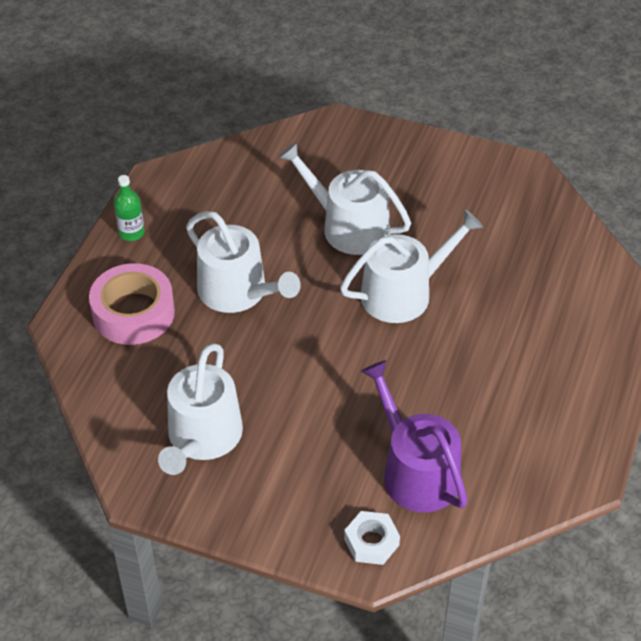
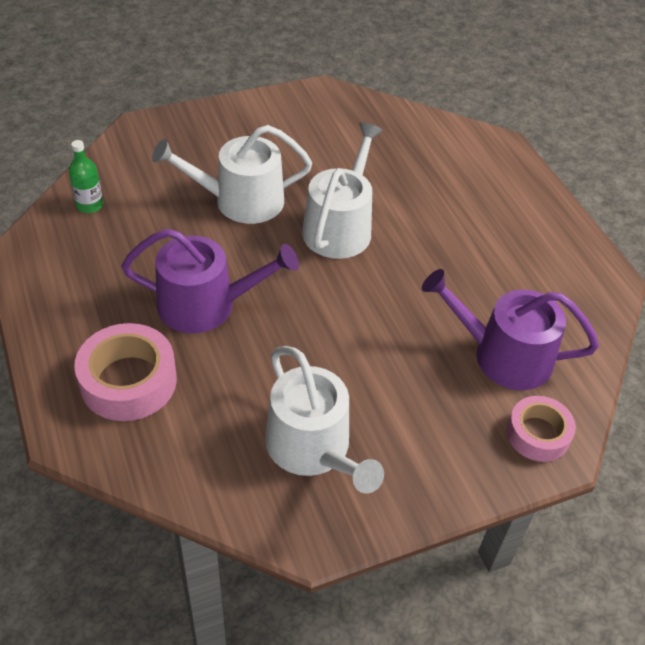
camera: 45 degrees left, 0 degrees up
(131, 233) = (49, 312): green bottle -> green bottle (89, 205)
(238, 292) = (206, 305): white watering can -> purple watering can
(371, 542) = (538, 434): white nut -> pink tape

